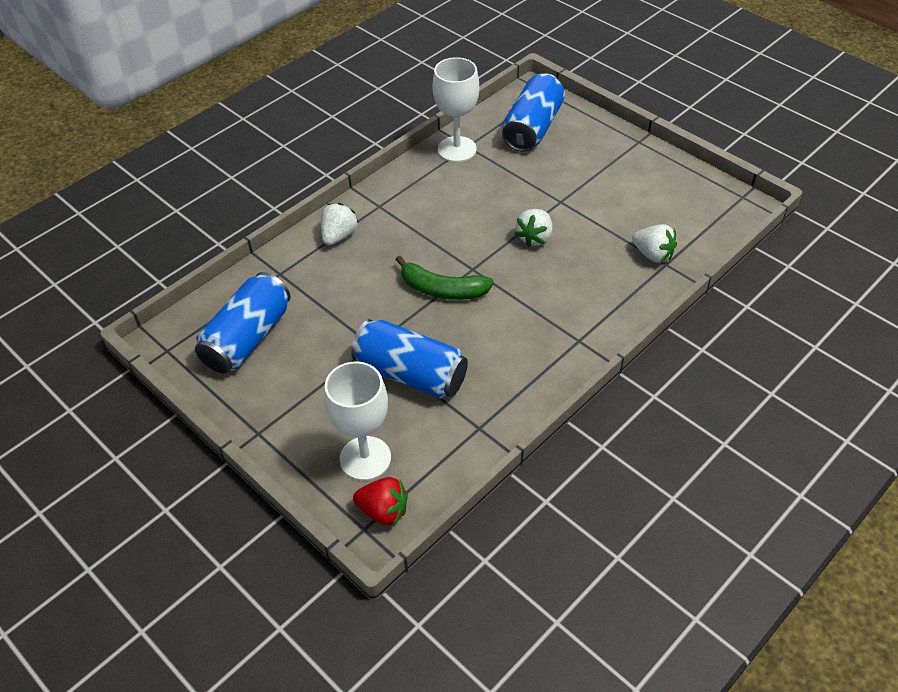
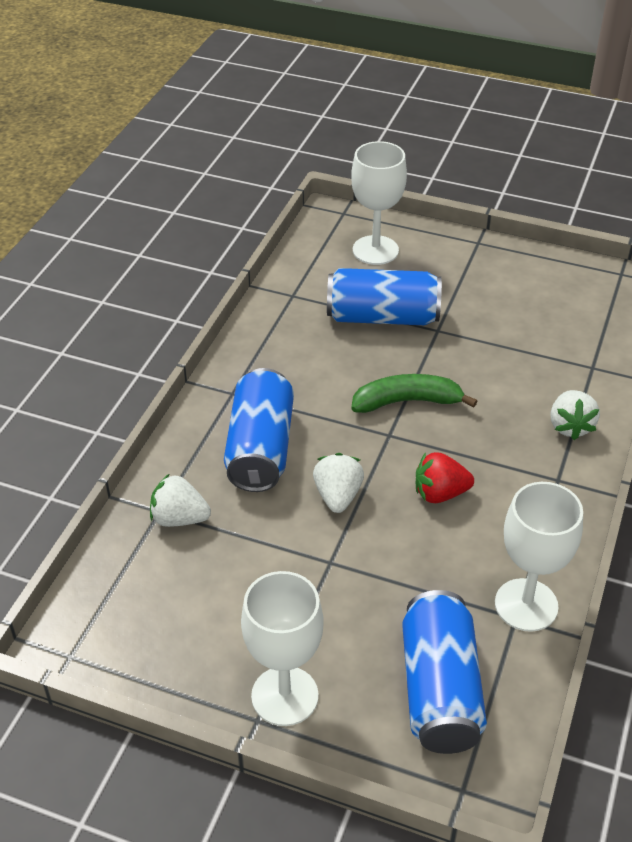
camera: 155 degrees right, 5 degrees down
(248, 338) = (560, 302): blue can -> blue can (260, 448)
(383, 511) = (336, 225): red strawberry -> red strawberry (440, 493)
(619, 147) = (284, 696): none -> white goblet

